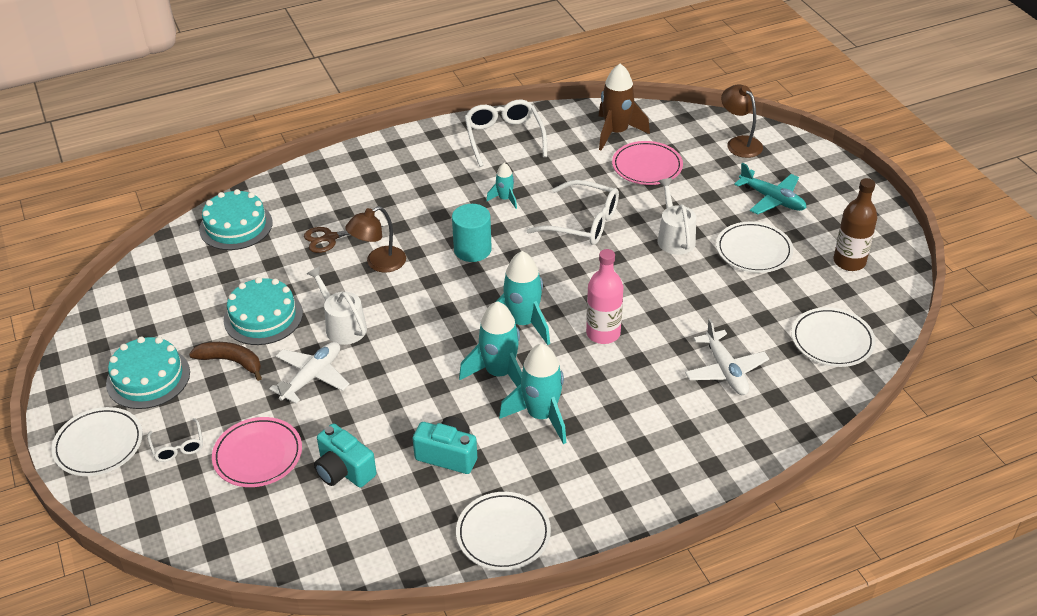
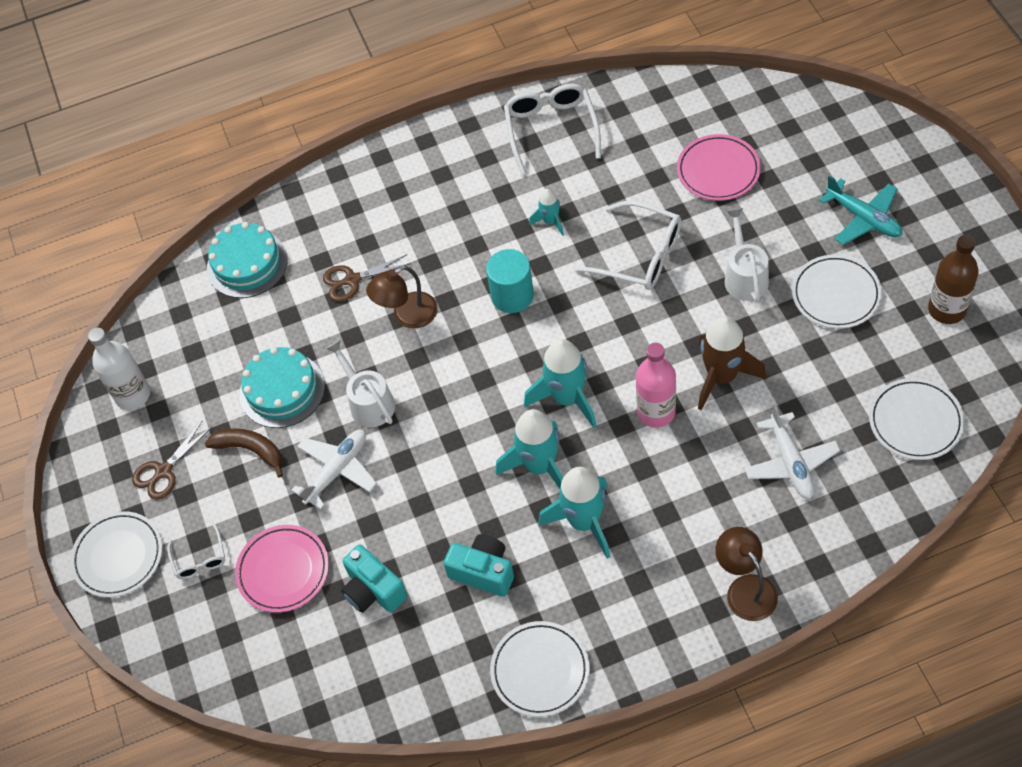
camera: 10 degrees right, 15 degrees up
(123, 320) = (133, 395): none -> white bottle
(148, 378) = (164, 471): turquoise cake -> brown scissors
(616, 133) = (684, 119): brown rocket -> brown rocket (721, 377)
(739, 143) = (831, 133): brown lamp -> brown lamp (745, 588)

